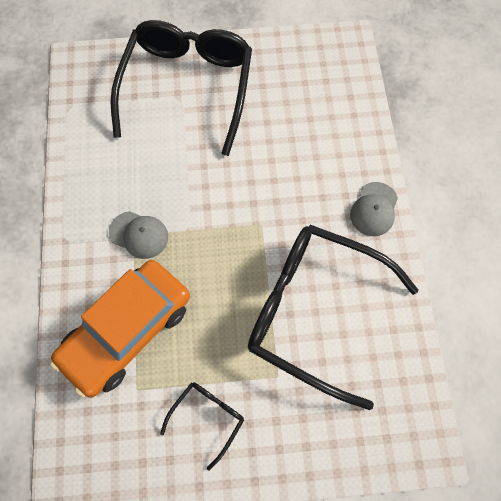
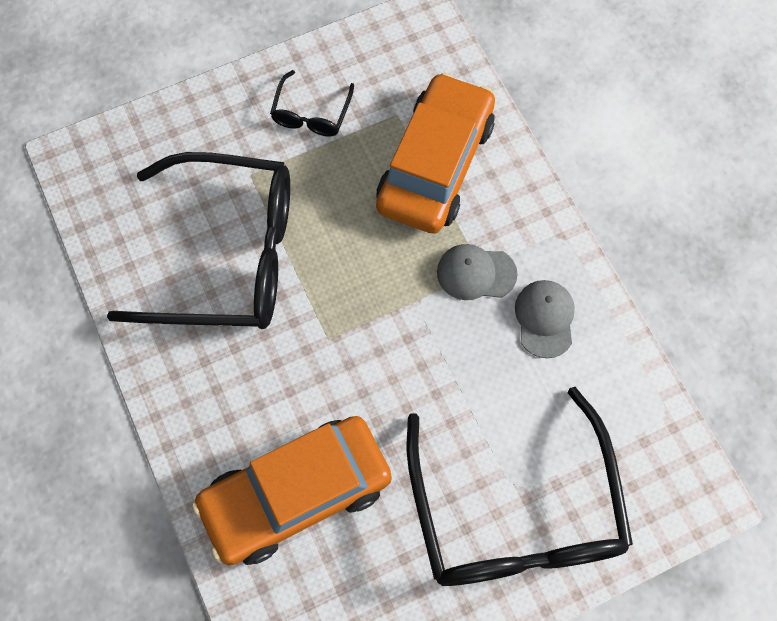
camera: 160 degrees right, 0 degrees up
(315, 137) = (296, 494): none -> orange car
(374, 209) = (185, 411): grey cap -> grey cap (544, 319)

